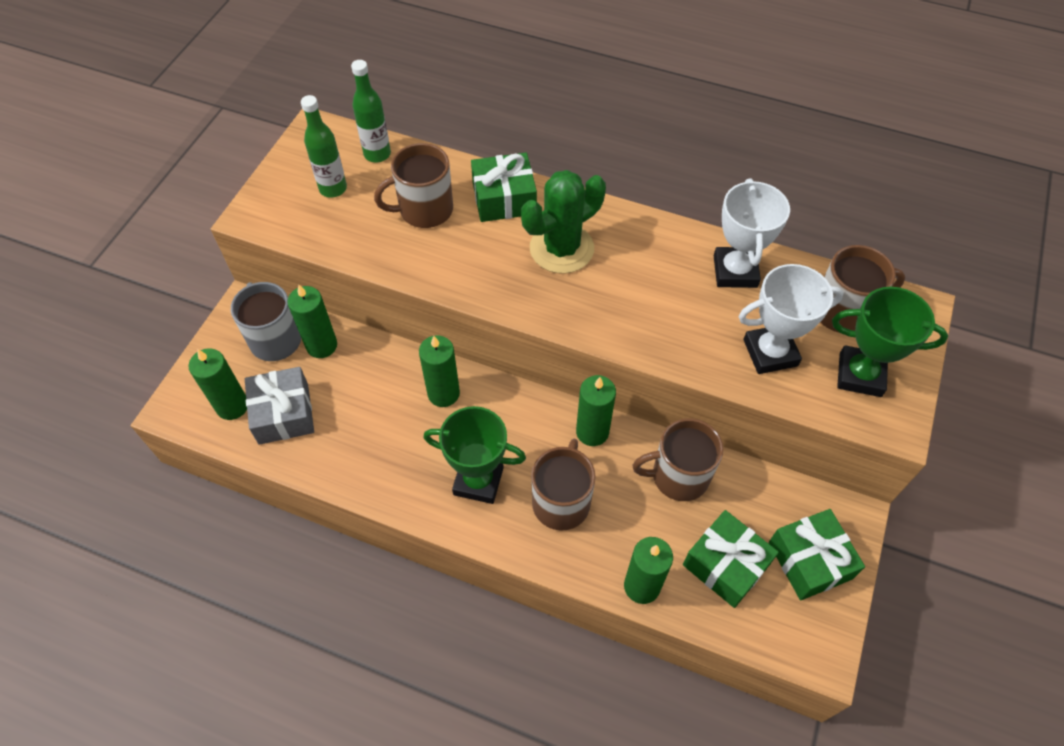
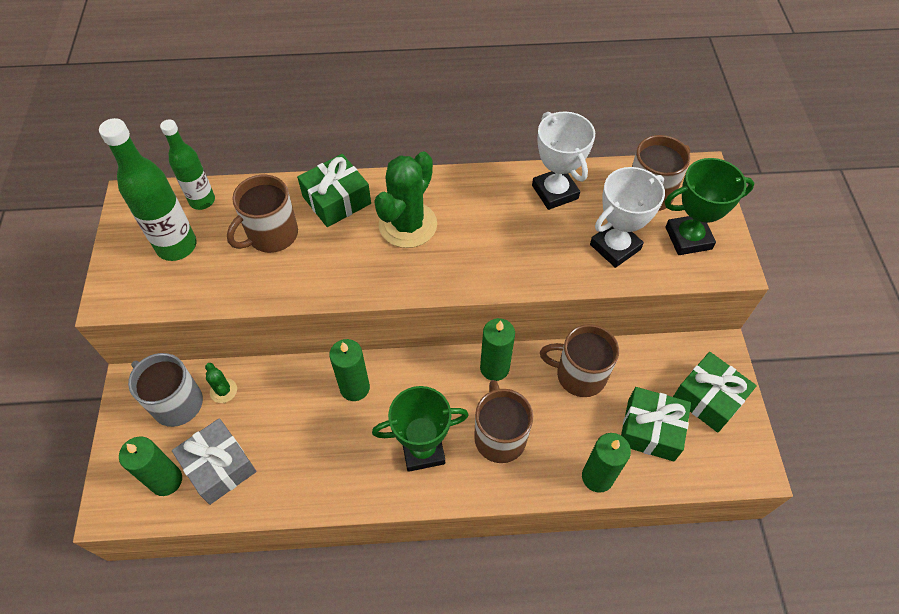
camera: 25 degrees left, 0 degrees up
(321, 345) = (223, 390): green candle -> green cactus
(333, 188) = (177, 246): green bottle -> green bottle, size x1.50
(678, 476) = (579, 375): brown mug -> brown mug turned 45 degrees clockwise

